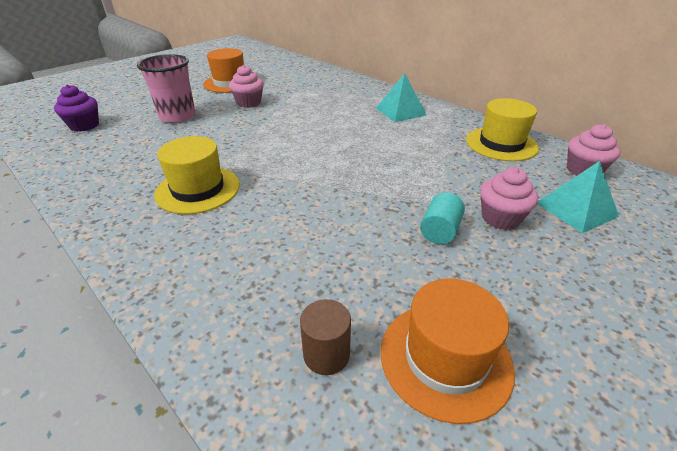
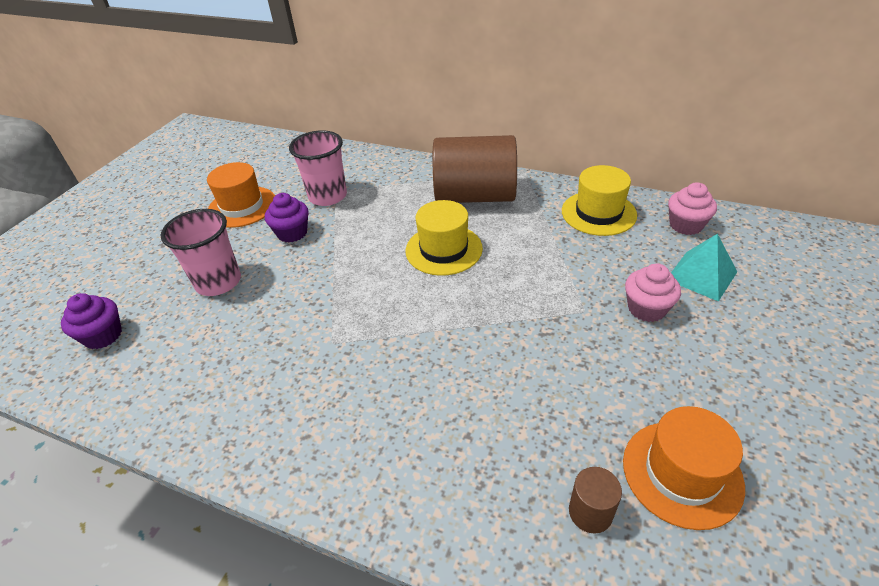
camera: 20 degrees left, 5 degrees up
(198, 189) = (332, 380): yellow hat -> yellow hat (444, 249)
(249, 103) = (292, 233): pink cupcake -> purple cupcake
(291, 89) = (328, 196): none -> pink cup
(400, 111) = (475, 196): turquoise pyramid -> brown cylinder
(440, 231) = (604, 343): turquoise cylinder -> none

